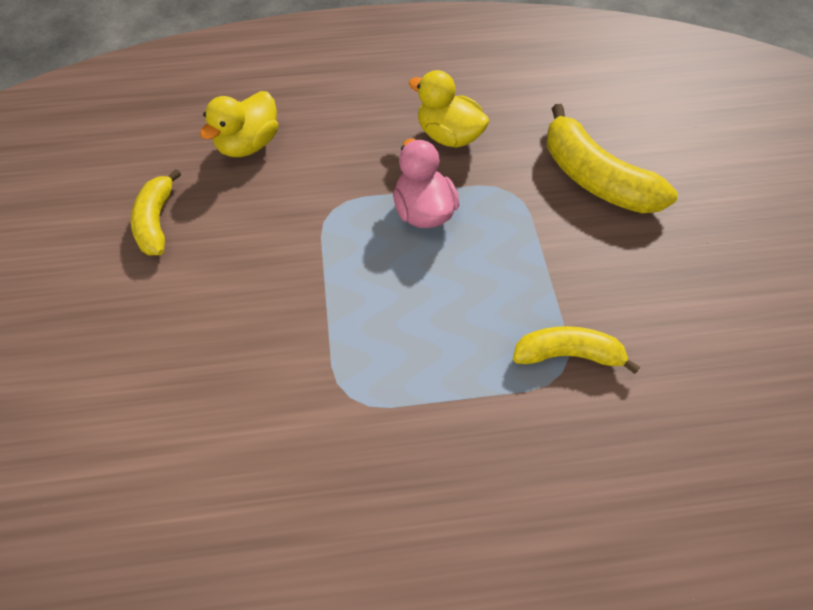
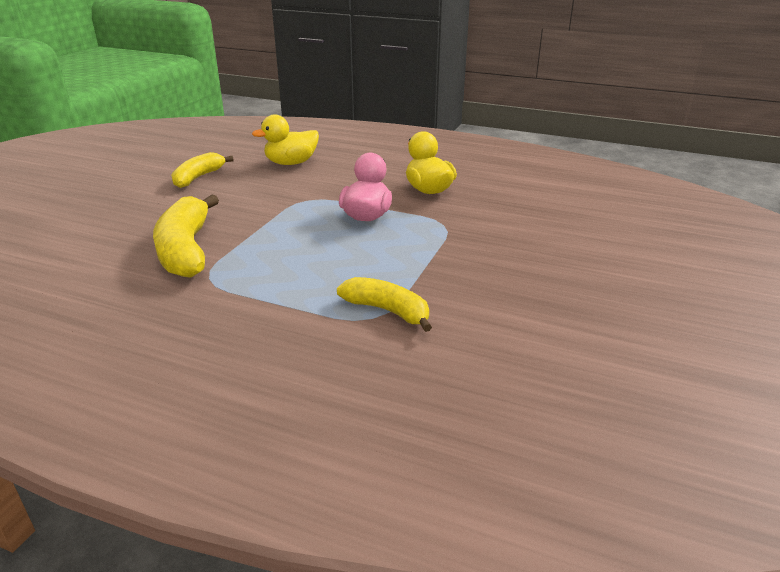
camera: 30 degrees right, 25 degrees down
(595, 178) = (520, 235): yellow banana -> yellow banana (186, 250)

